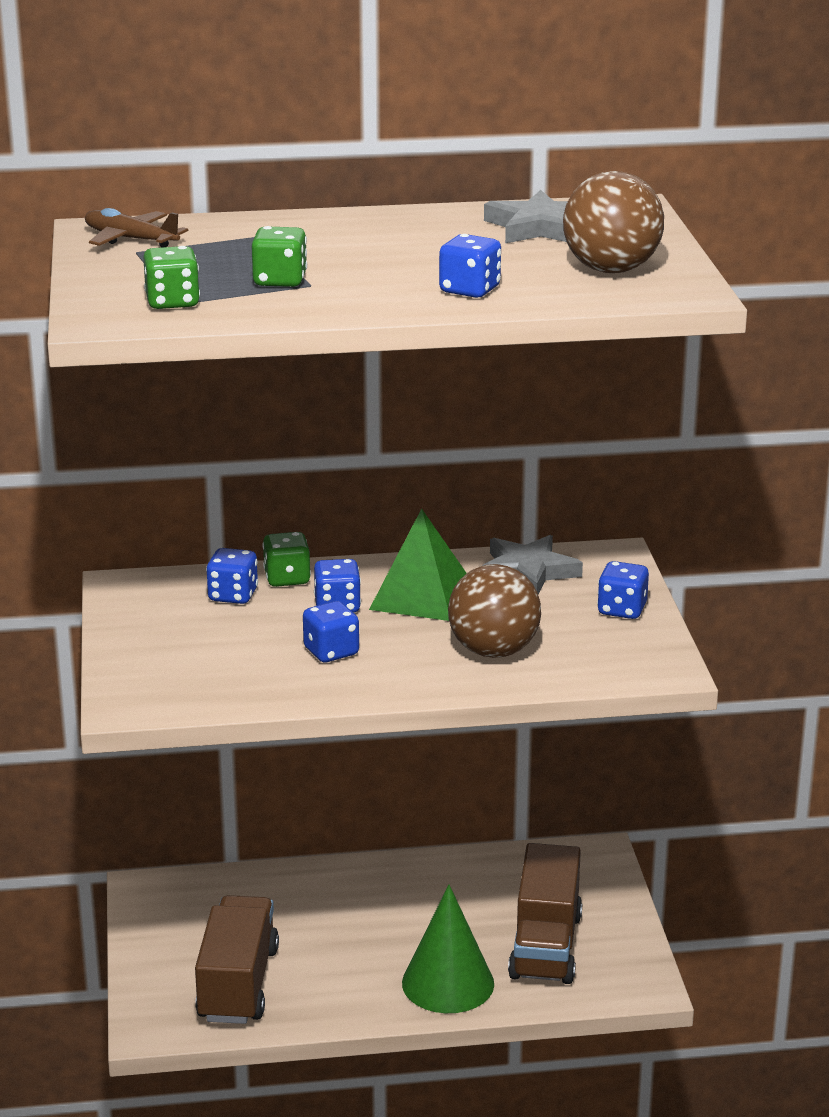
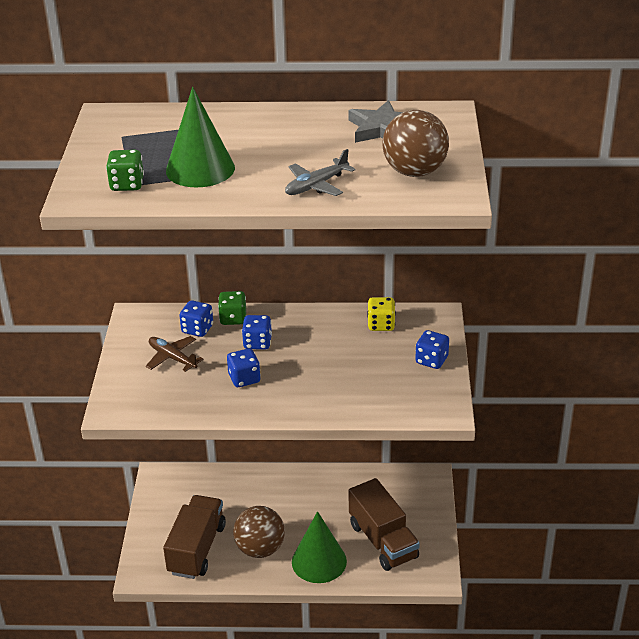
camera: 10 degrees right, 10 degrees up
(131, 239) = (122, 125): brown plane -> brown plane (172, 358)
(280, 281) = (200, 169): green dice -> green cone
(421, 595) = (311, 338): green pyramid -> none
(470, 290) = (316, 185): blue dice -> grey plane
(493, 651) = (343, 387): brown ball -> brown ball (260, 549)
(527, 571) = (381, 325): grey star -> yellow dice
(545, 946) = (383, 541): brown truck -> brown truck turned 45 degrees counterclockwise

